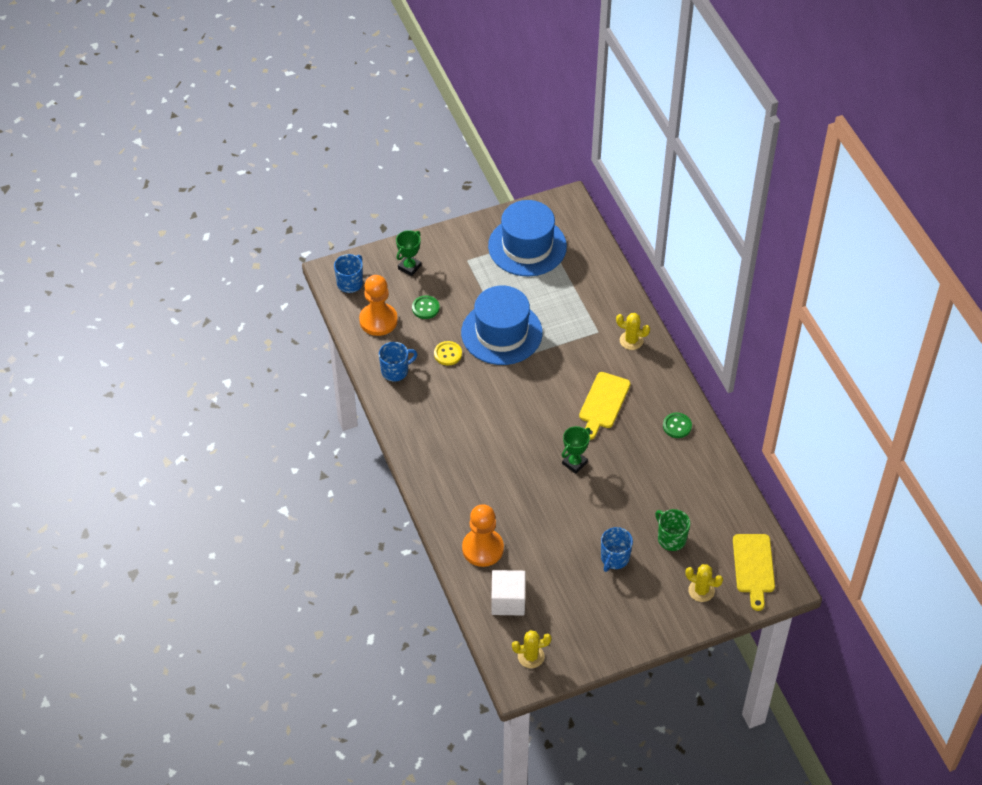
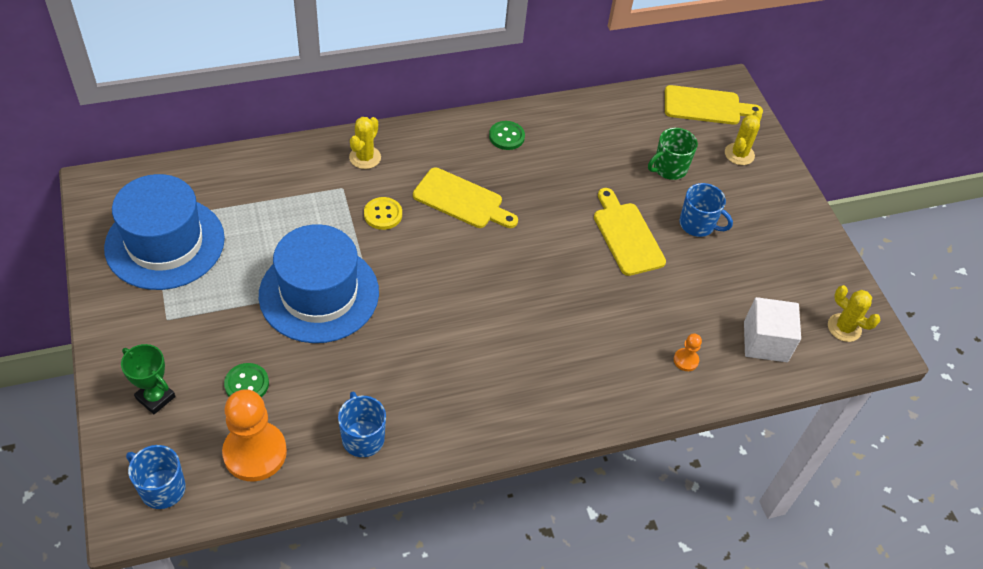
camera: 90 degrees left, 0 degrees up
(448, 354) = (344, 364): yellow button -> yellow button (383, 214)
(483, 548) = (686, 360): orange pawn -> orange pawn, size x0.44
(531, 656) = (844, 328): yellow cactus -> yellow cactus turned 45 degrees counterclockwise
(574, 463) = (553, 243): green trophy -> none
(592, 510) = (626, 235): none -> yellow cutting board

